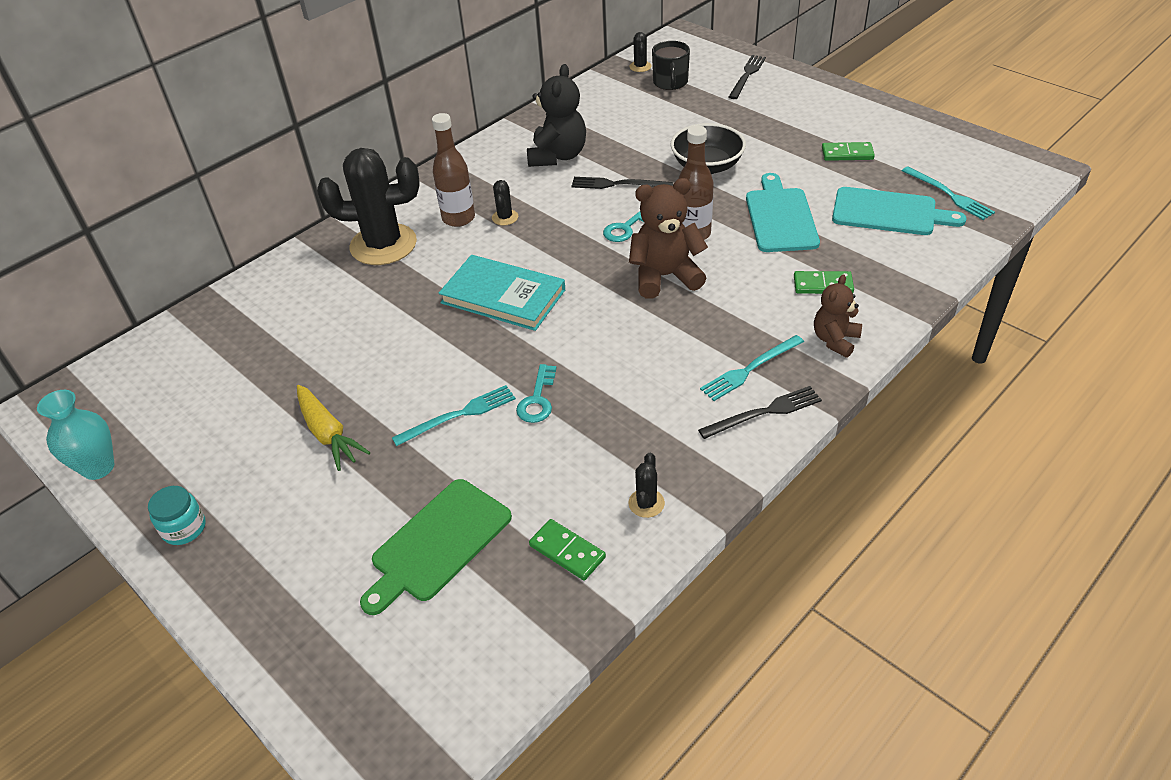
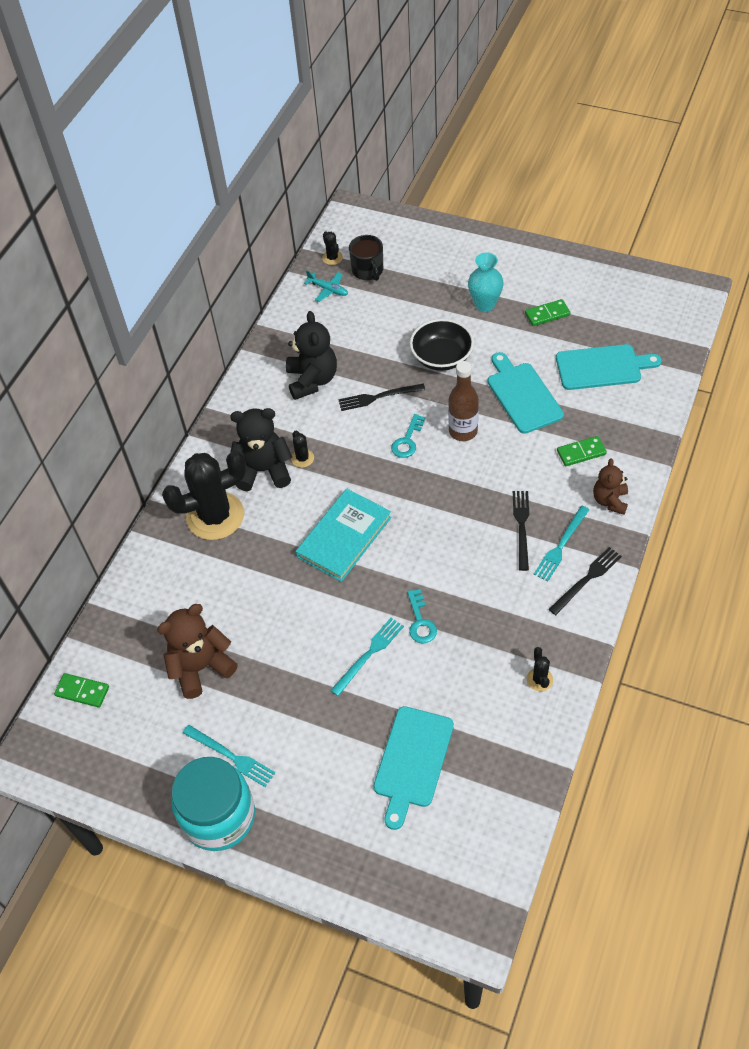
camera: 20 degrees left, 10 degrees up
(98, 467) = (115, 793): turquoise vase -> turquoise vase (485, 304)
(184, 528) = (219, 816): turquoise jar -> turquoise jar, size x2.17
(328, 434) = (279, 703): yellow carrot -> none
(438, 543) = (412, 761): green cutting board -> turquoise cutting board
(458, 218) = (264, 470): brown bottle -> black teddy bear
(503, 296) = (344, 537): turquoise book -> turquoise book turned 60 degrees counterclockwise
(567, 551) = (504, 735): green domino -> green domino (82, 691)
(620, 89) = (328, 289): none -> turquoise plane
(665, 276) = (460, 480): brown teddy bear -> brown teddy bear (201, 667)
(747, 75) = (430, 246): black fork -> black fork (521, 526)
(949, 195) = (639, 336): turquoise fork -> turquoise fork (231, 756)

